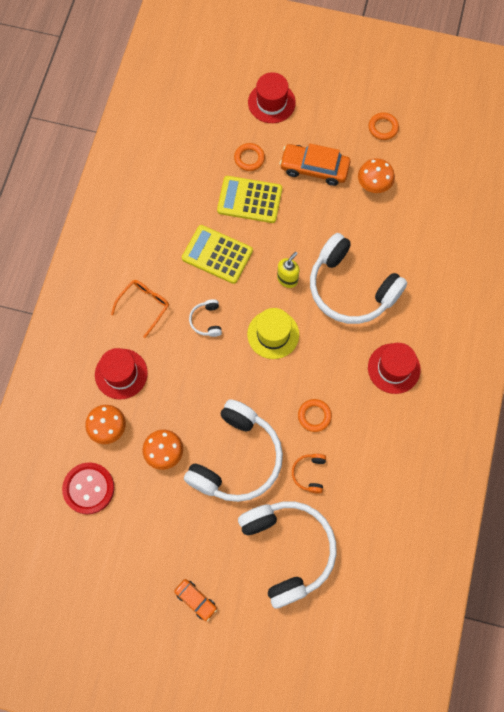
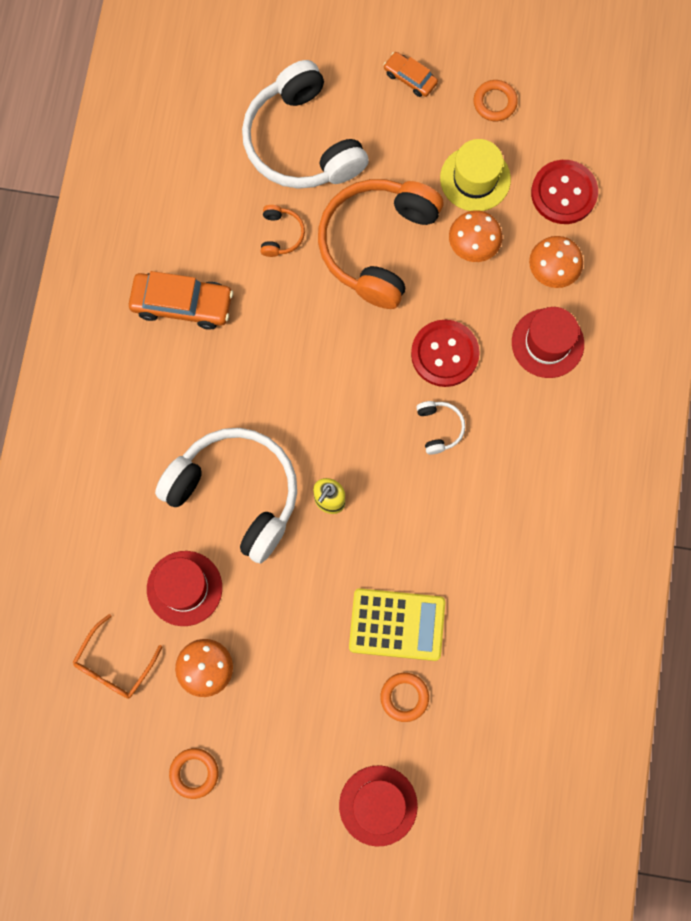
camera: 175 degrees right, 5 degrees up
(144, 306) = (531, 442): orange glasses -> orange glasses (114, 665)
(196, 372) = (444, 354): none -> red button
(217, 255) = (436, 530): yellow calculator -> none
(236, 458) = (378, 245): white headphones -> orange headphones
(273, 334) = (343, 416): yellow hat -> yellow hat (475, 179)
(314, 168) = (300, 688): orange car -> orange car (182, 304)
(314, 416) = (279, 308): orange ring -> orange ring (495, 102)
(394, 368) = (172, 382): red hat -> red hat (184, 588)

